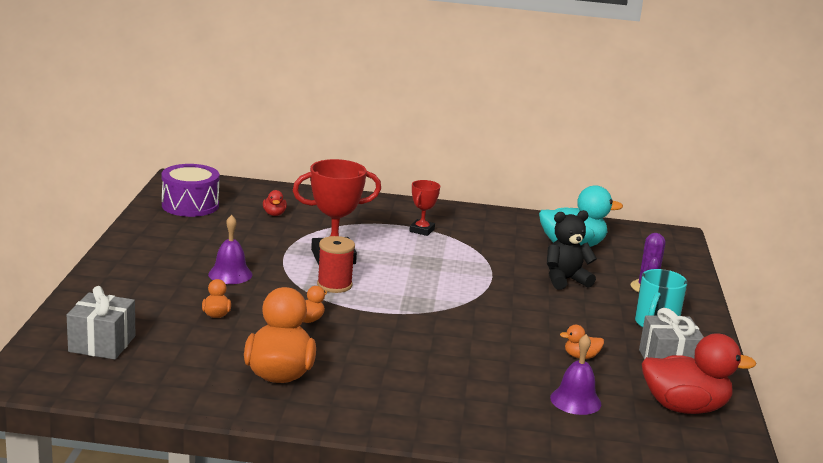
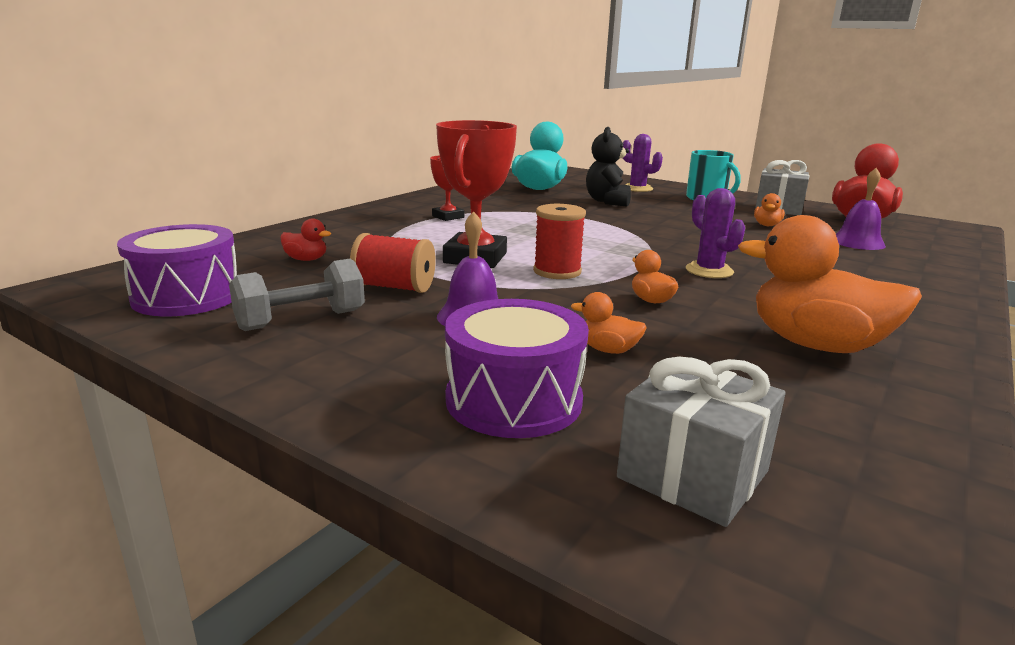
camera: 60 degrees left, 0 degrees up
(140, 300) = (514, 400): none -> purple drum
(185, 237) = (301, 320): none -> grey dumbbell
(254, 246) = (394, 287): none -> red spool
(398, 335) = (709, 271): none -> purple cactus

